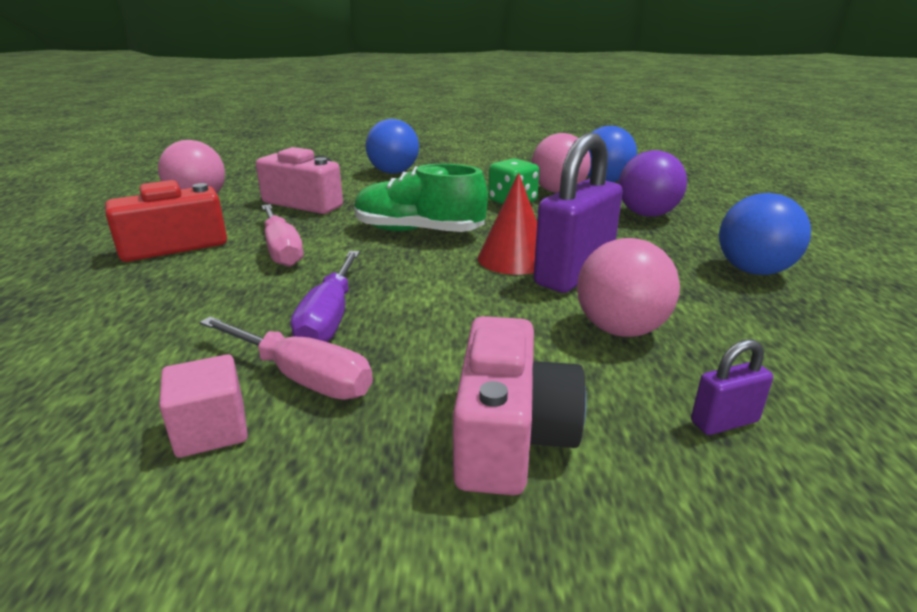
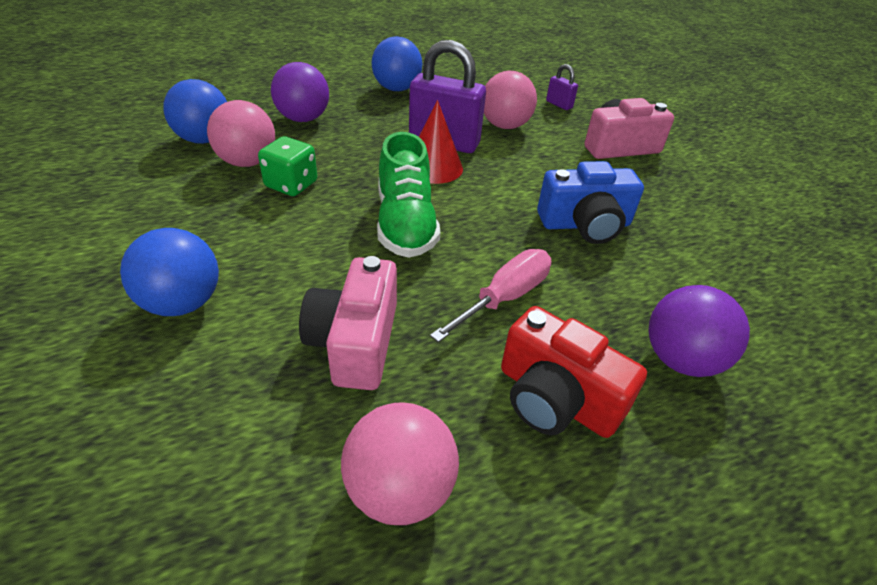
camera: 115 degrees left, 15 degrees up
(110, 302) = (680, 359): none -> purple ball
(211, 430) = (709, 225): pink cube -> none
(302, 377) = (647, 213): pink screwdriver -> none
(329, 318) = (585, 224): purple screwdriver -> blue camera

